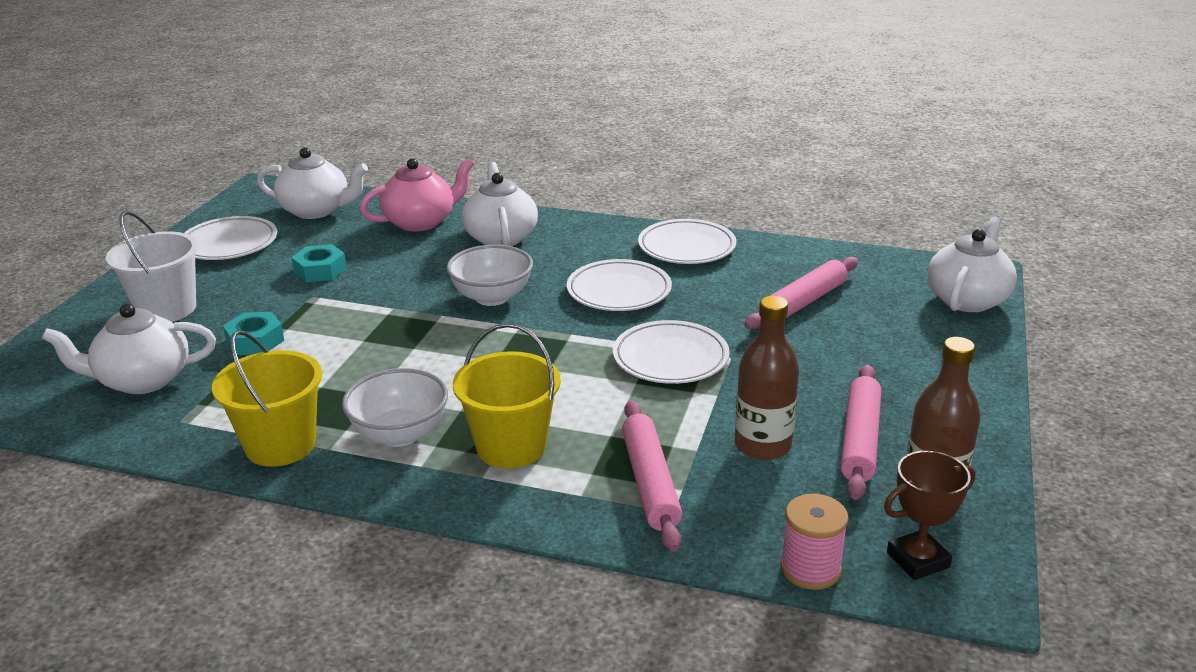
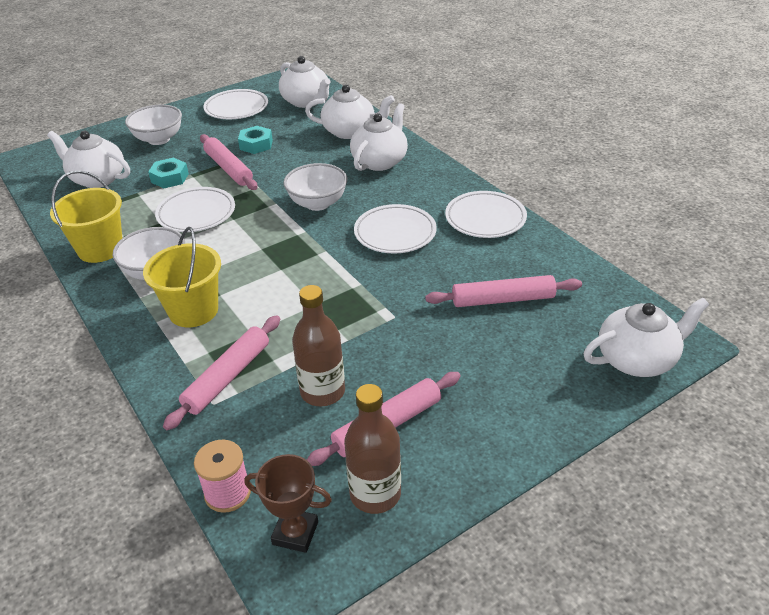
camera: 40 degrees right, 10 degrees up
(166, 309) = (159, 139): white bucket -> white bowl
(323, 304) = (228, 168): none -> pink rolling pin
(421, 222) = (350, 131): pink teapot -> white teapot
(670, 358) = (357, 298): white plate -> white plate (196, 214)

